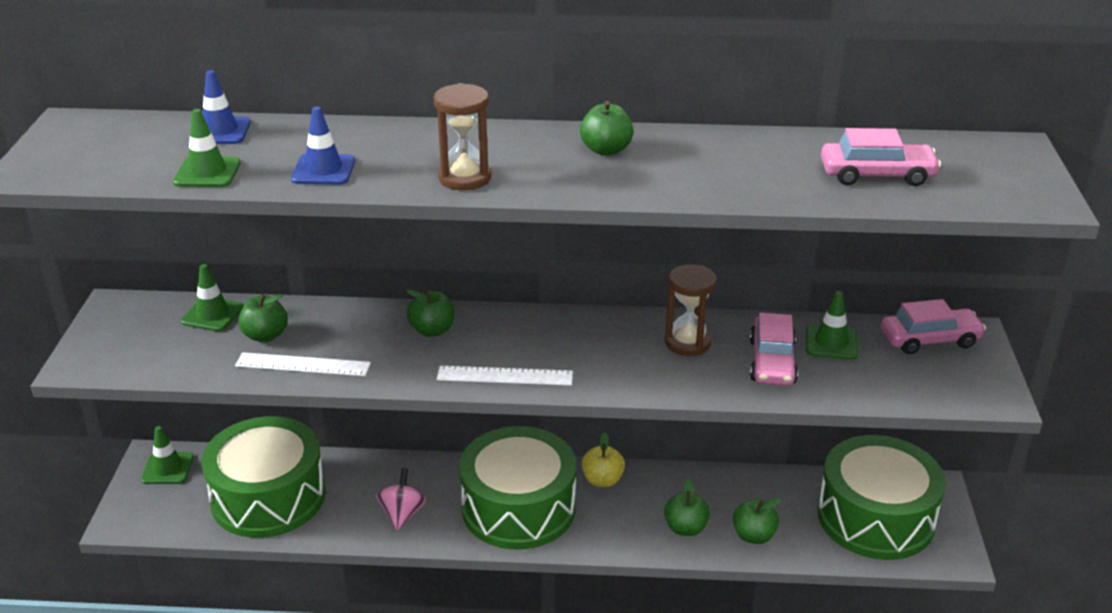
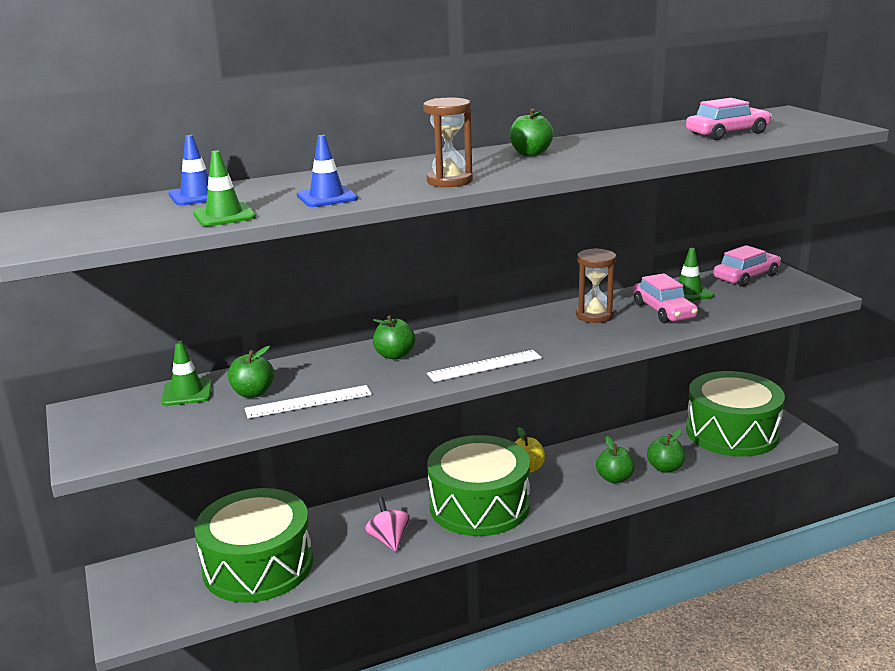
camera: 25 degrees left, 10 degrees down
(167, 468) = (141, 576): green traffic cone -> none

